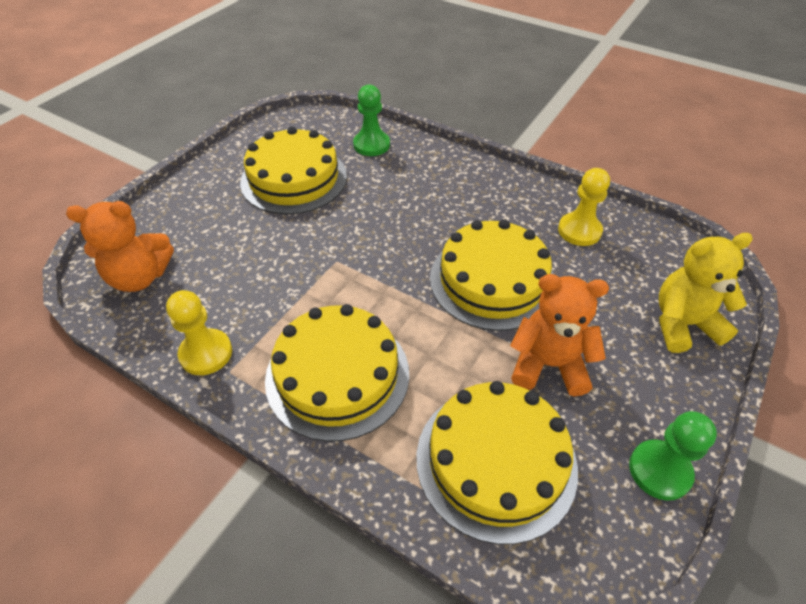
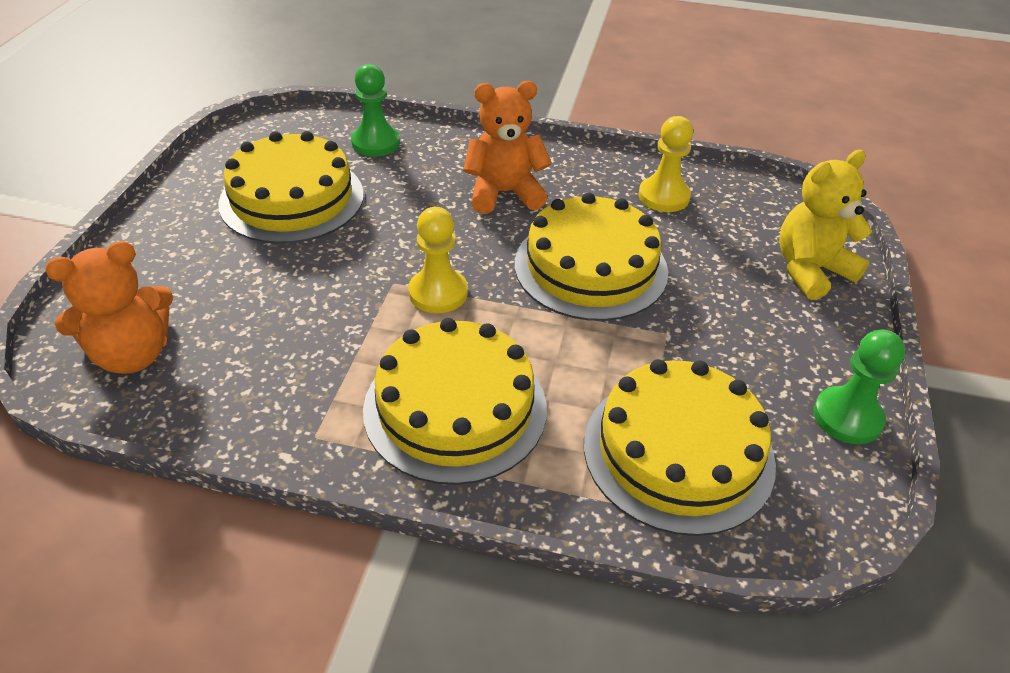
camera: 20 degrees left, 5 degrees down
(206, 353) = (273, 423): yellow pawn -> yellow pawn (438, 293)
(548, 365) = (691, 341): orange teddy bear -> orange teddy bear (504, 193)

